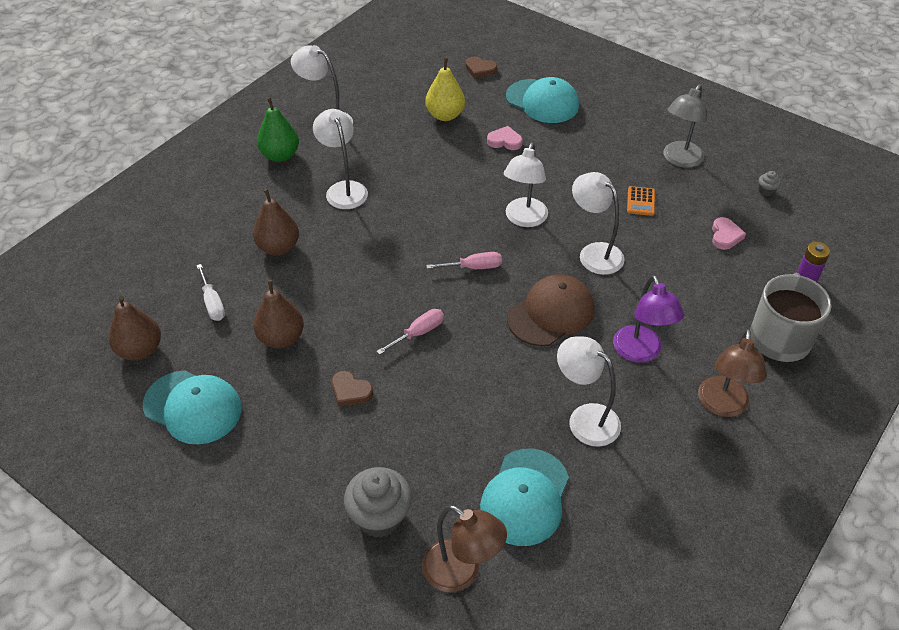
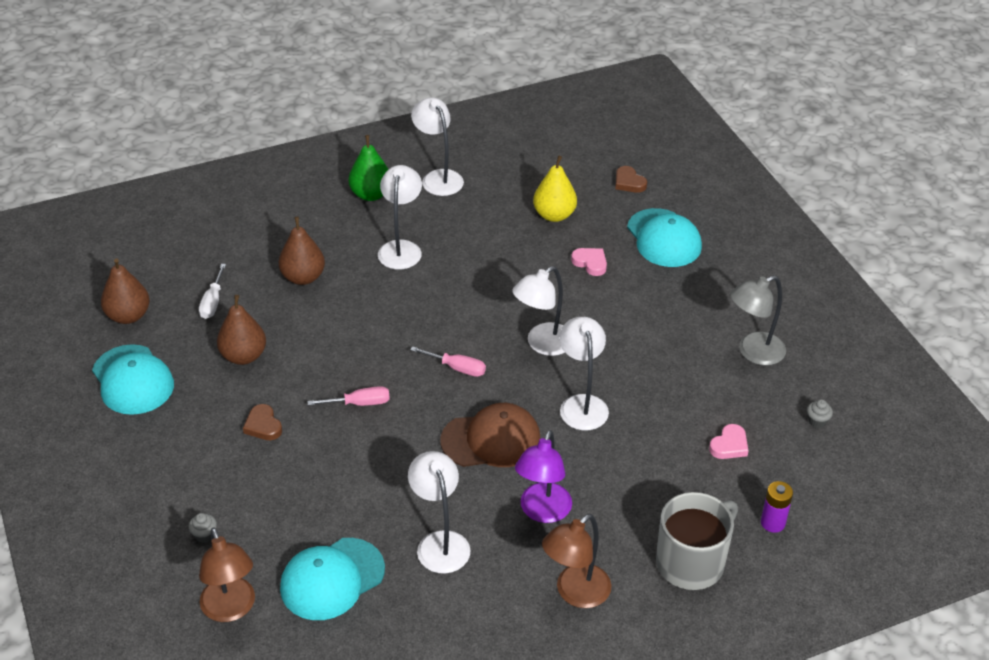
camera: 30 degrees right, 5 degrees down
(380, 517) = (204, 535): grey cupcake -> grey cupcake, size x0.44
(640, 201) = (673, 376): orange calculator -> none

